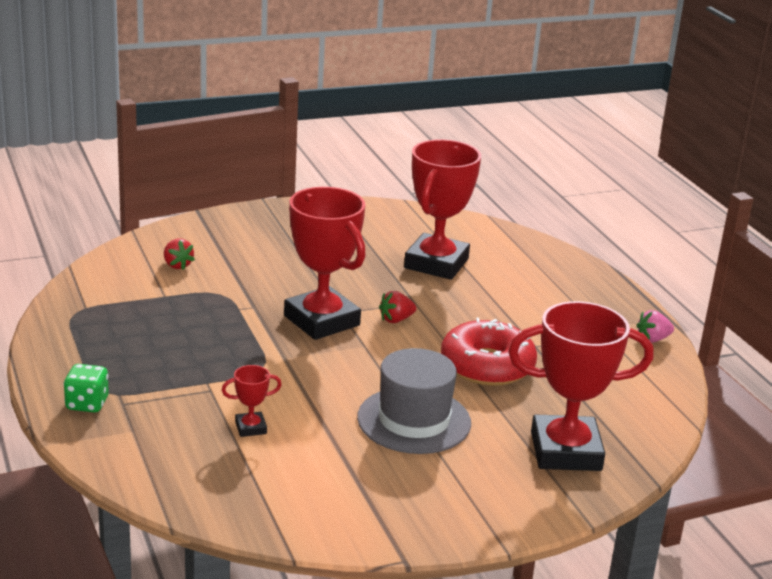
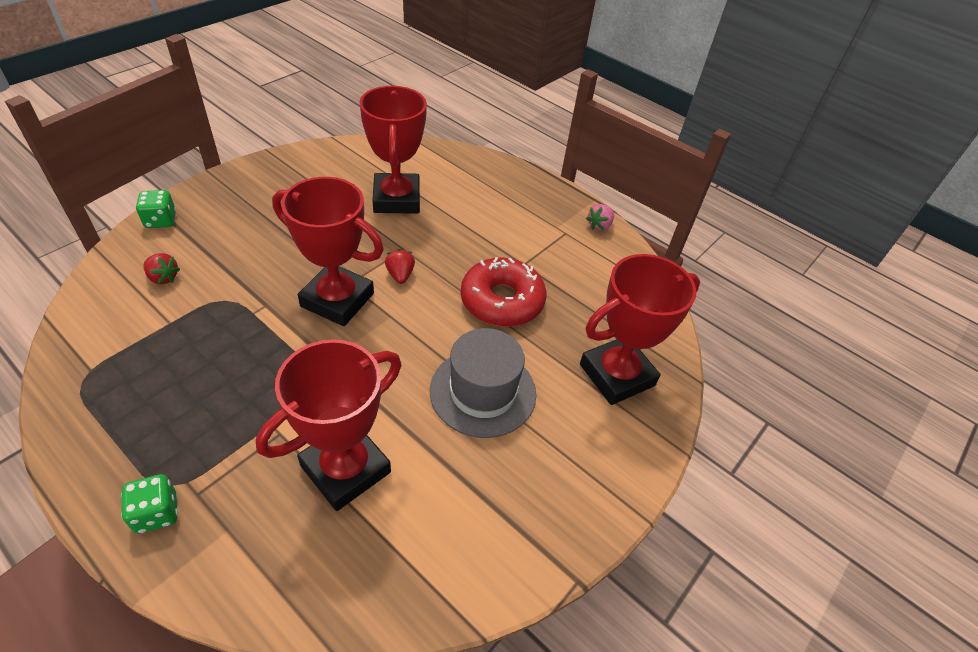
camera: 30 degrees left, 20 degrees up
(199, 226) = (161, 221): none -> green dice
(250, 428) = (345, 469): red trophy -> red trophy, size x2.35
(396, 320) = (400, 275): red strawberry -> red strawberry turned 135 degrees clockwise

